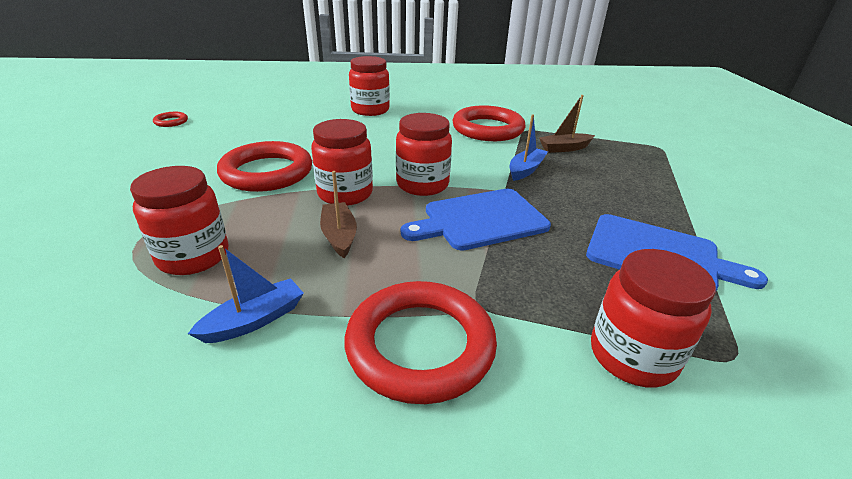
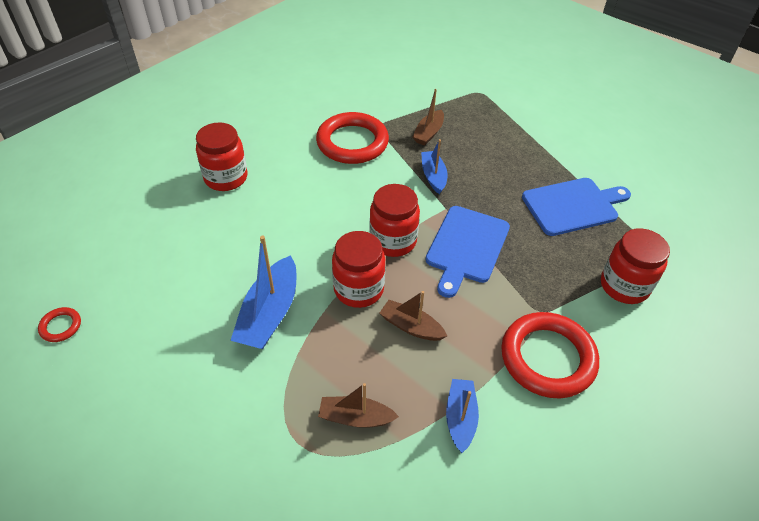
camera: 45 degrees left, 15 degrees up
(193, 256) = (356, 417): red jar -> brown boat
(267, 172) = (270, 313): red ring -> blue boat

